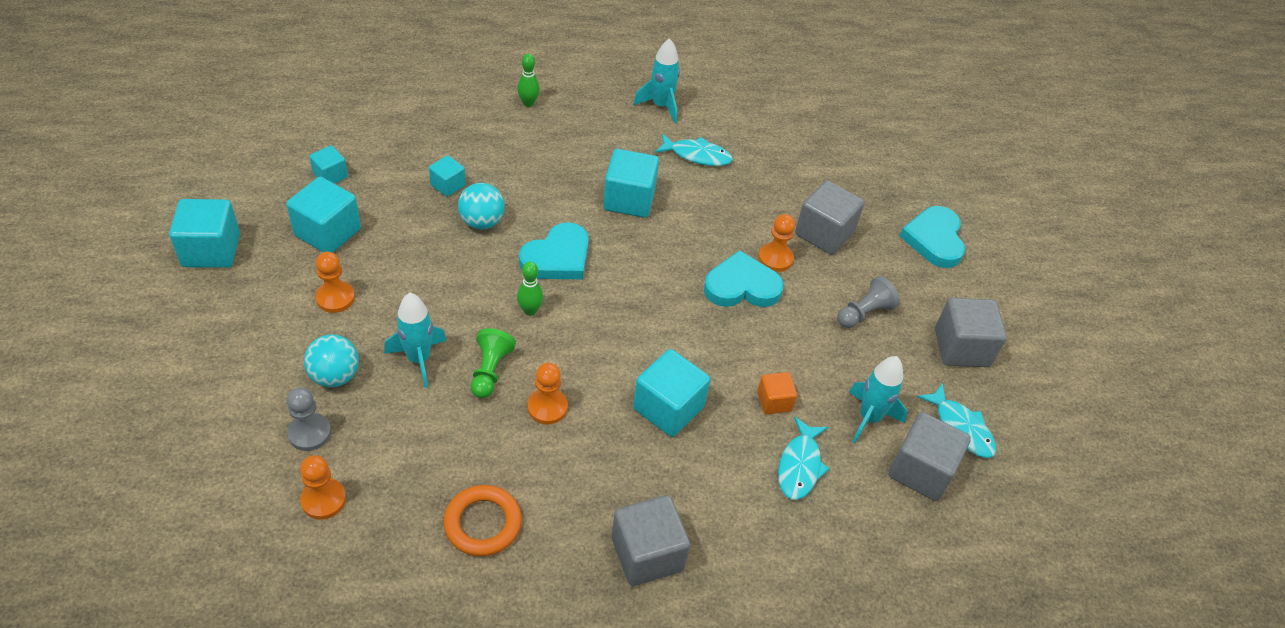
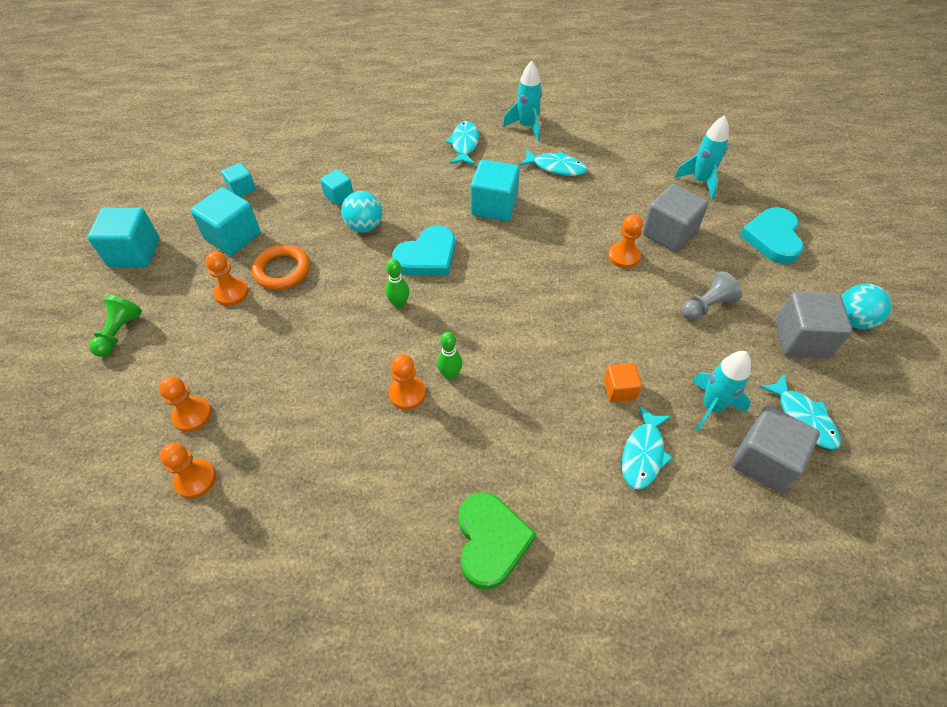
camera: 10 degrees right, 5 degrees up
(309, 433) = (192, 415): grey pawn -> orange pawn
(335, 376) = (222, 363): turquoise ball -> turquoise ball (853, 320)
(419, 359) = (296, 348): turquoise rocket -> turquoise rocket (700, 181)
(483, 523) = (337, 506): orange ring -> orange ring (282, 270)
(490, 371) = (358, 359): green pawn -> green pawn (119, 333)
(528, 103) = (413, 127): green bowling pin -> green bowling pin (450, 374)
(590, 126) = (464, 144): none -> turquoise fish
(647, 554) = (491, 541): grey cube -> green heart
(668, 408) = (519, 395): turquoise cube -> none
(742, 286) = (592, 281): turquoise heart -> none

